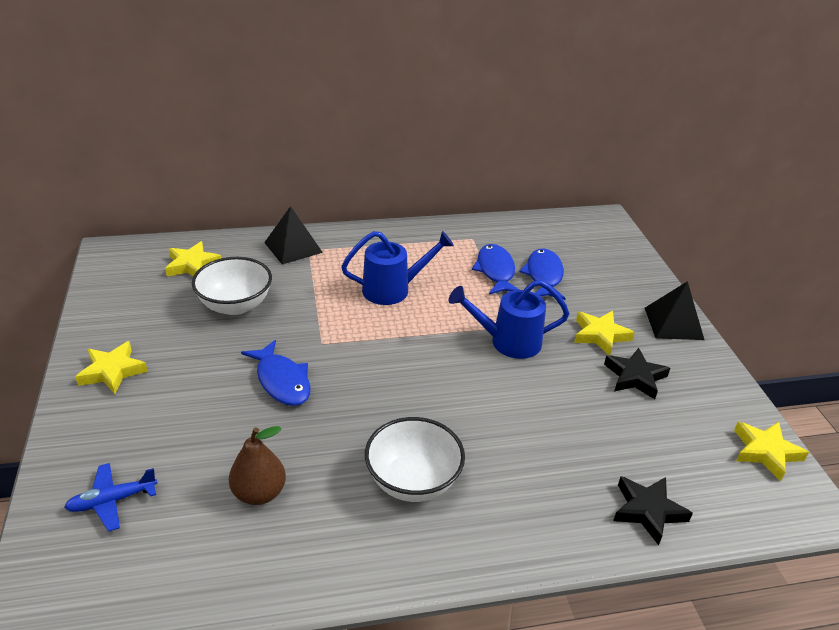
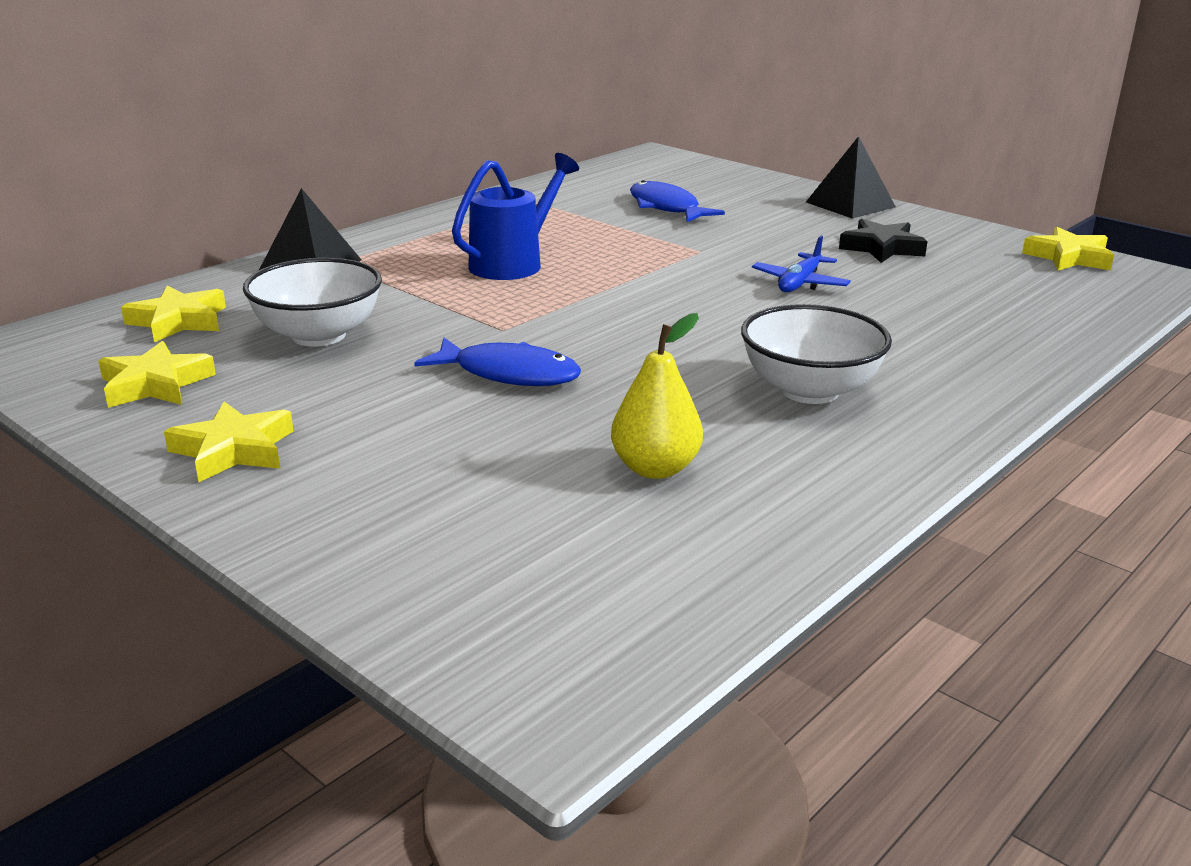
camera: 35 degrees left, 10 degrees down
(112, 501) = (467, 557): blue plane -> blue plane (800, 283)
(259, 493) = (655, 468): brown pear -> yellow pear
(495, 271) = (608, 218): blue fish -> none
(508, 342) = (717, 263): blue watering can -> none
(600, 335) = (799, 231): yellow star -> yellow star (155, 384)
(648, 511) = (1050, 326): black star -> none

